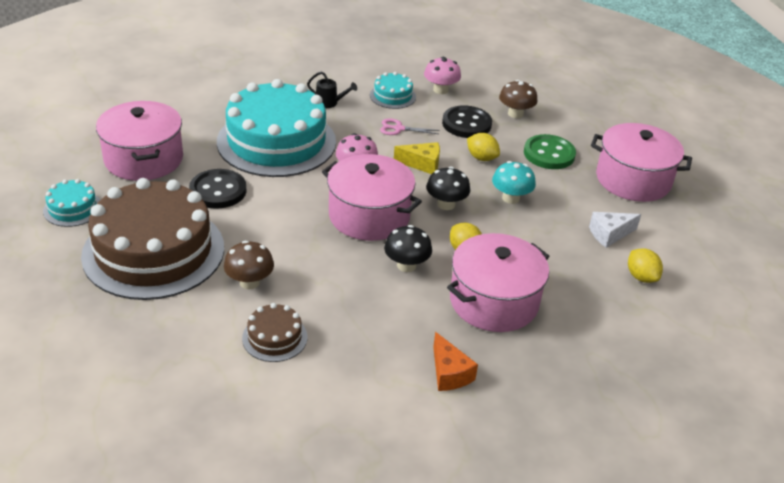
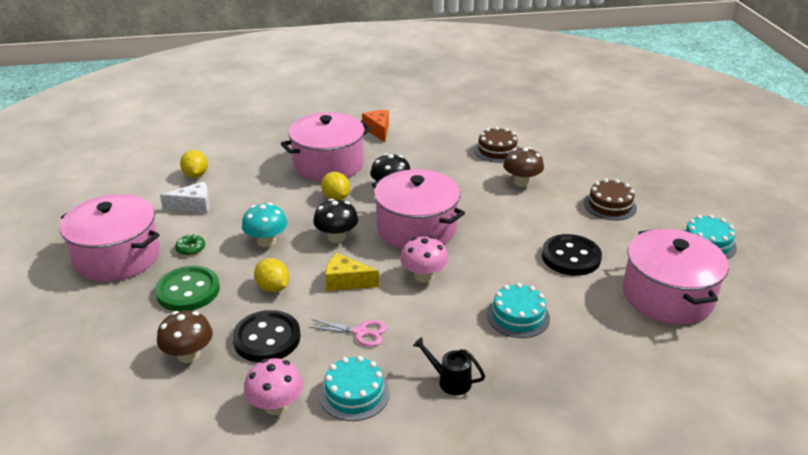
camera: 170 degrees left, 5 degrees down
(153, 251) = (610, 205): brown cake -> brown cake, size x0.43
(276, 141) = (518, 316): turquoise cake -> turquoise cake, size x0.43
(575, 189) = (191, 248): none -> green donut

